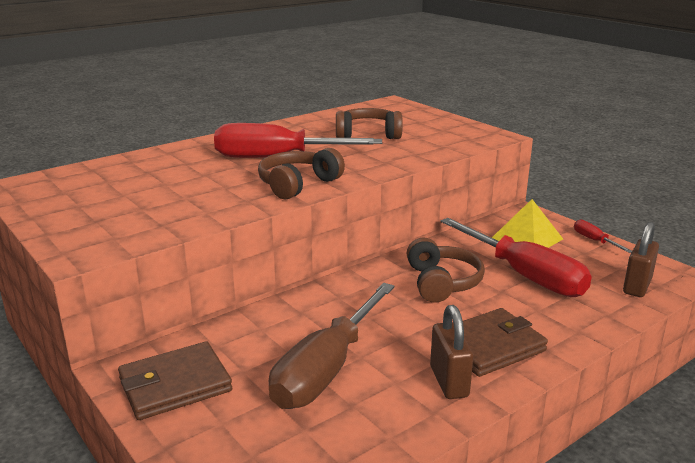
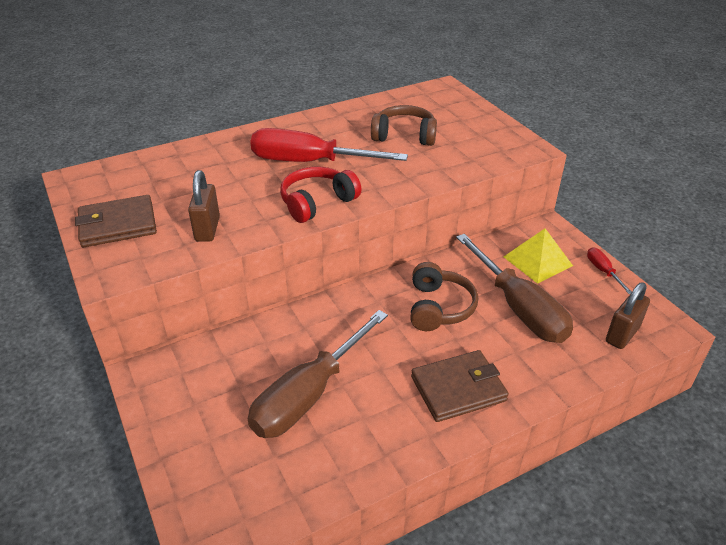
camera: 10 degrees right, 15 degrees up
(175, 385) = (182, 394): brown wallet -> brown wallet (118, 225)
(298, 184) = (317, 202): brown headphones -> red headphones
(449, 382) = (408, 423): brown padlock -> brown padlock (207, 229)
(524, 275) = (518, 307): red screwdriver -> brown screwdriver

